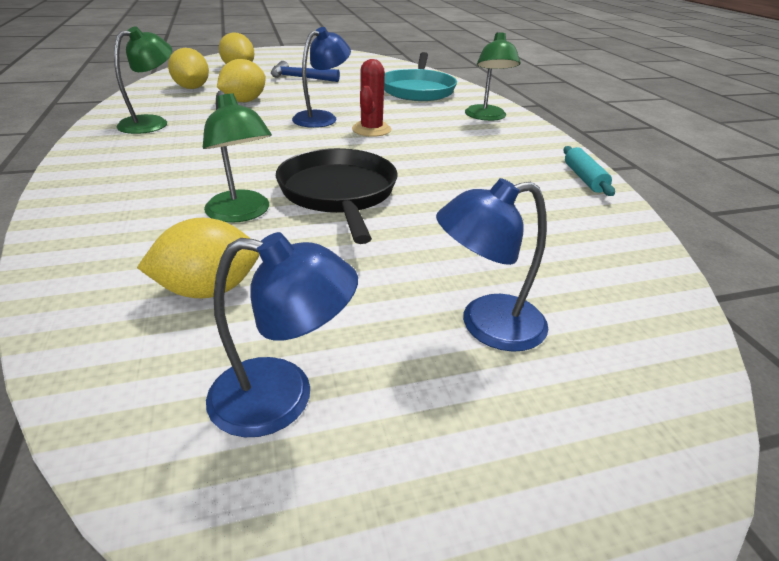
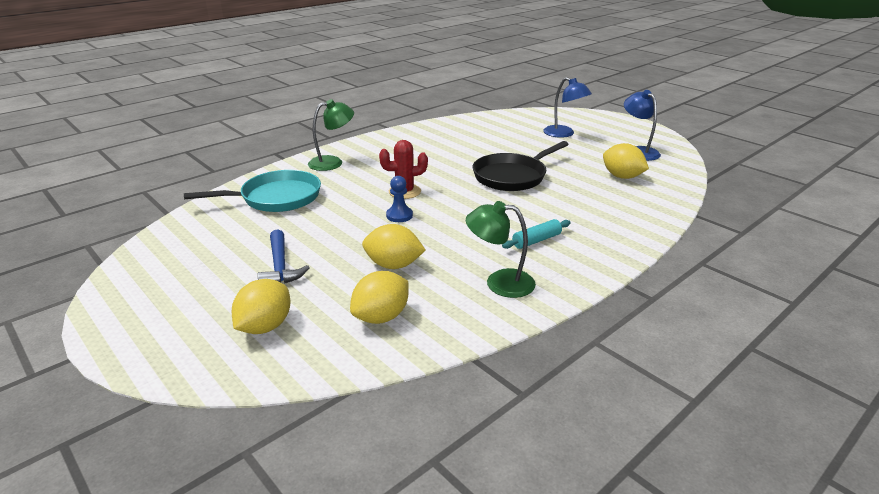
camera: 115 degrees left, 5 degrees down
(242, 213) = (566, 191): green lamp -> none
(322, 118) = (399, 215): blue lamp -> blue pawn
(584, 178) = (415, 130): turquoise rolling pin -> turquoise rolling pin (536, 240)

